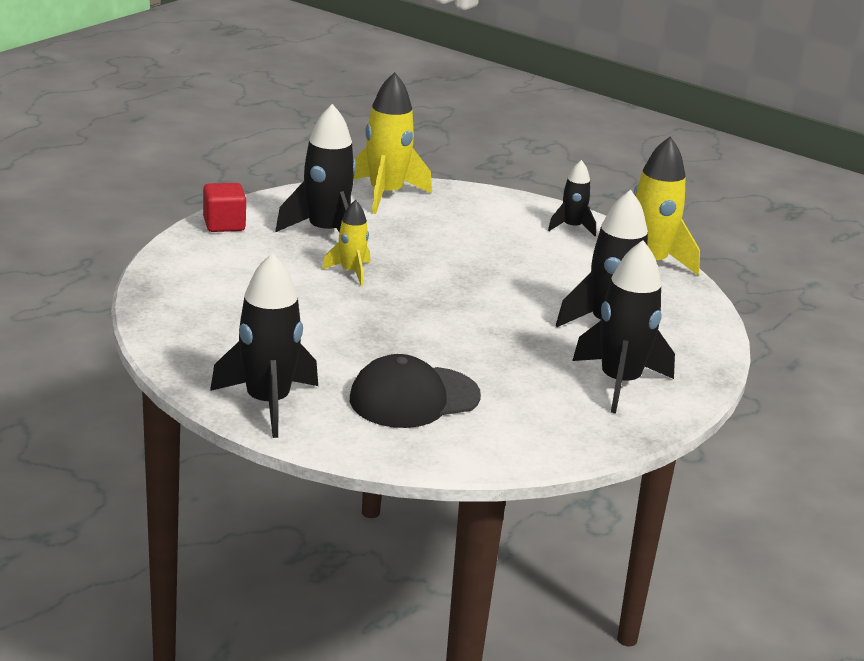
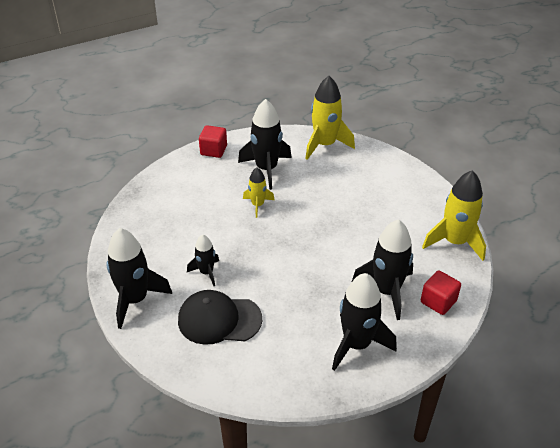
camera: 30 degrees right, 15 degrees up
(572, 227) = (425, 197): black rocket -> black rocket (206, 272)
(681, 323) = (438, 301): none -> red cube

